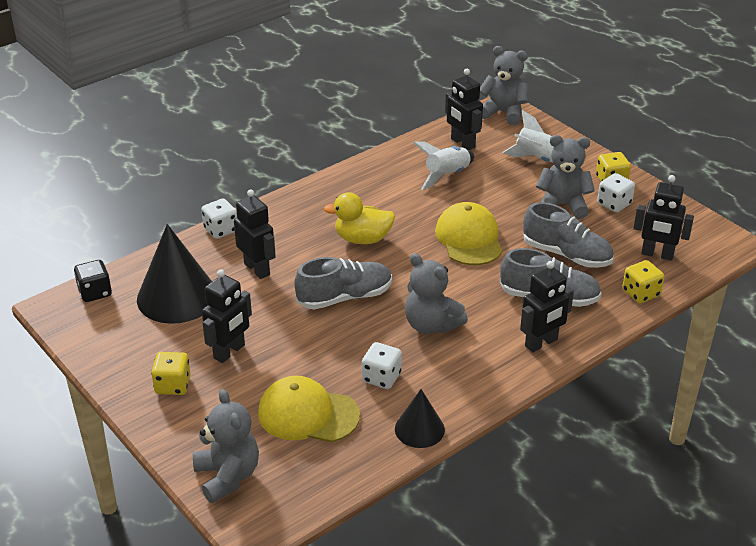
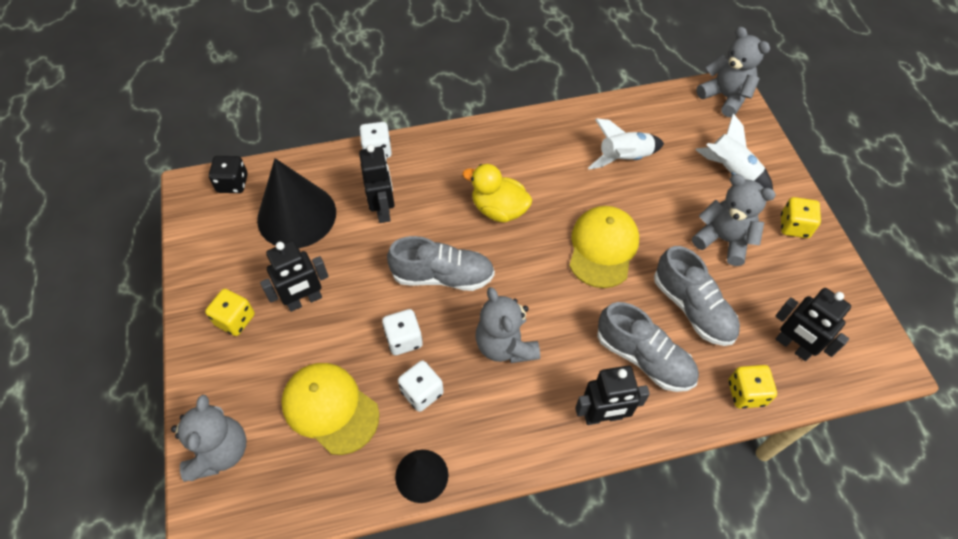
camera: 25 degrees right, 20 degrees up
(462, 143) = (662, 122): black robot -> none
(614, 204) = (781, 258): white dice -> white dice (404, 339)

